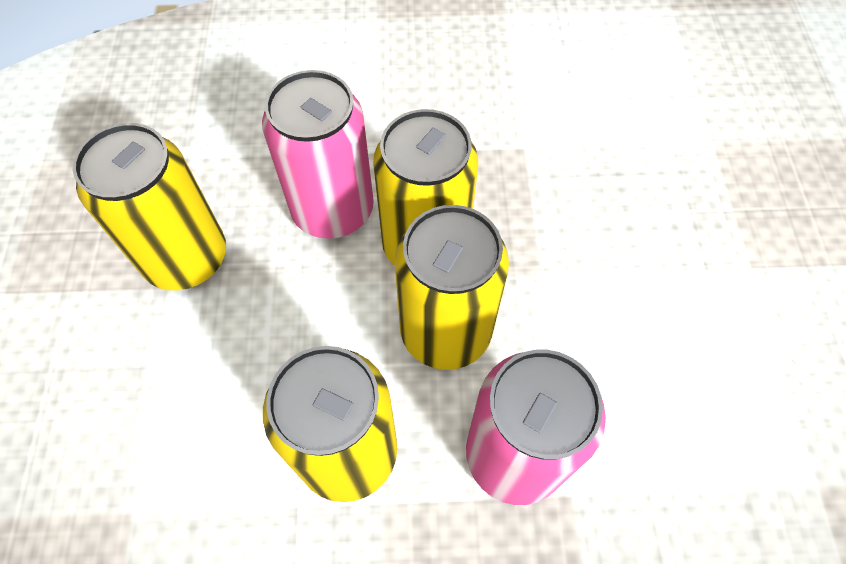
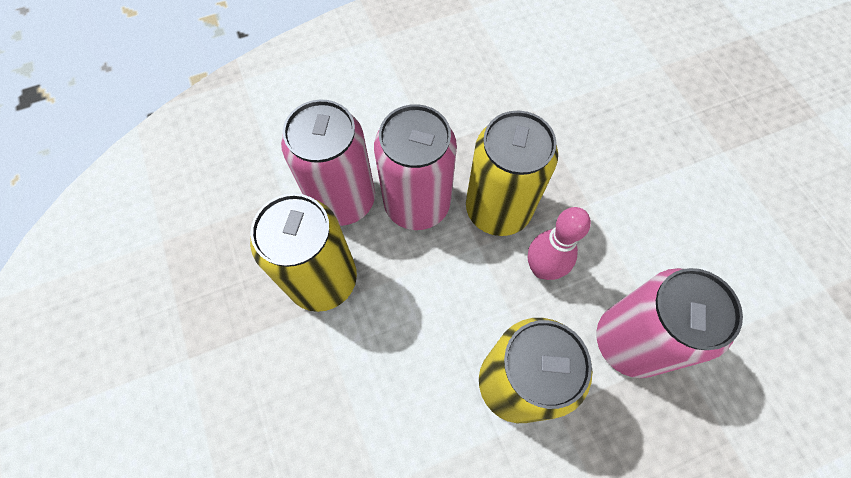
camera: 20 degrees left, 5 degrees up
(252, 179) = (343, 199): none -> pink can
(445, 331) = (542, 269): yellow can -> pink bowling pin

